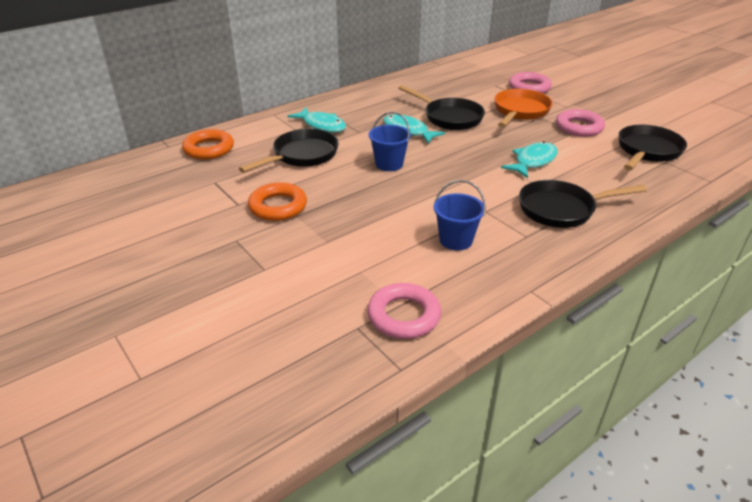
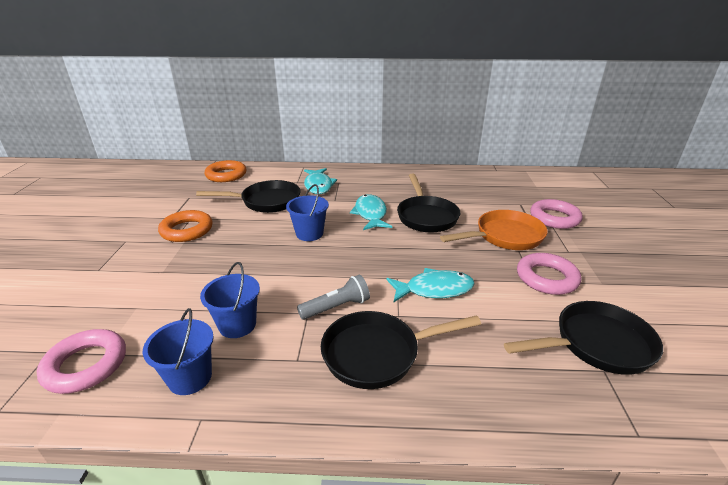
camera: 40 degrees right, 5 degrees down
(485, 279) = (190, 377): none -> blue bucket
(496, 199) = (336, 307): none -> grey flashlight
(561, 209) = (378, 353): black pan -> black pan turned 45 degrees counterclockwise

